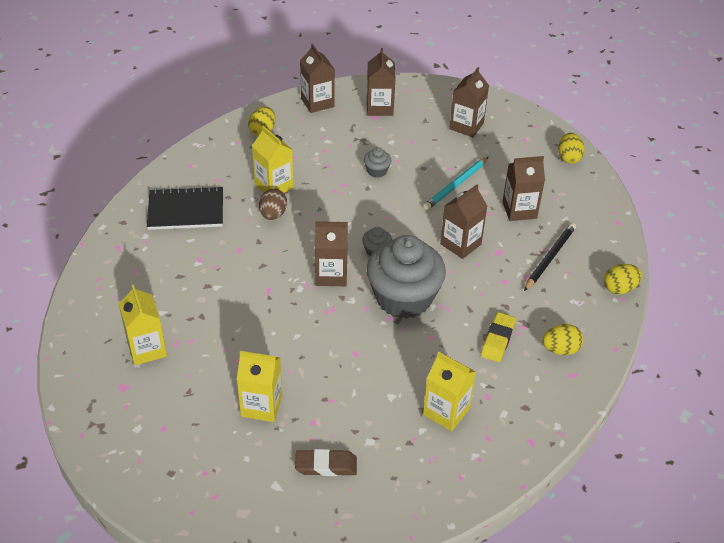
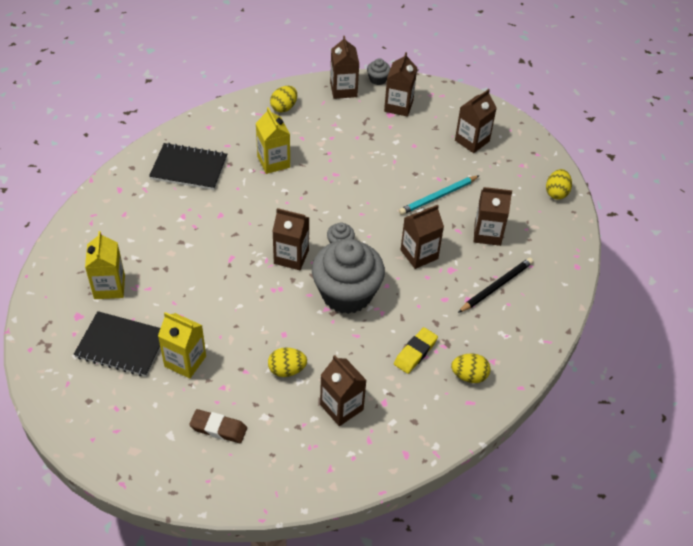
camera: 15 degrees right, 5 degrees up
(185, 406) = (122, 345): none -> black notebook
(273, 214) = (262, 189): brown egg -> none
(377, 171) = (371, 167): grey cupcake -> grey cupcake (378, 79)
(446, 411) = (341, 407): yellow carton -> brown carton
(619, 288) = (550, 331): yellow egg -> yellow egg (287, 370)

